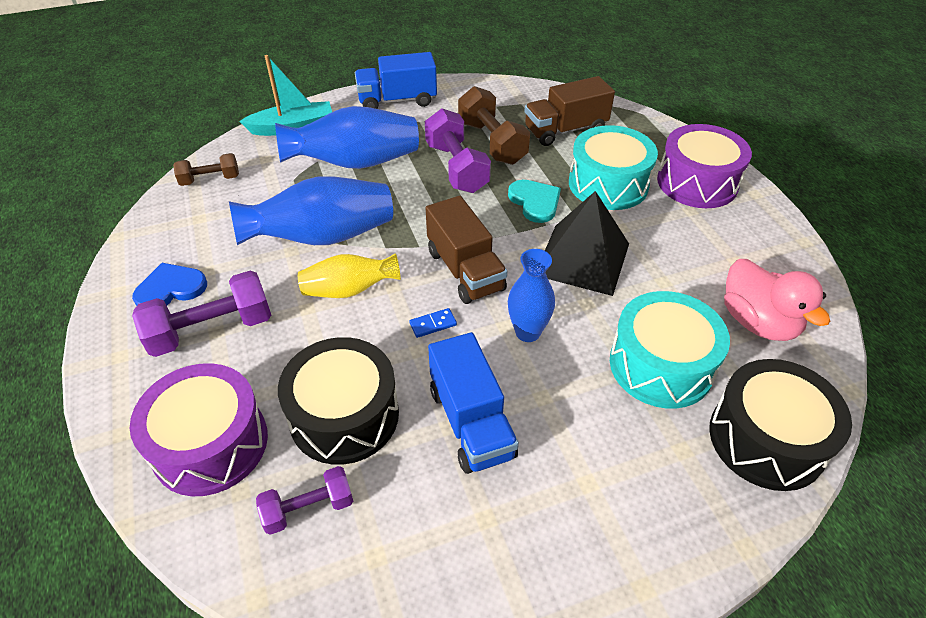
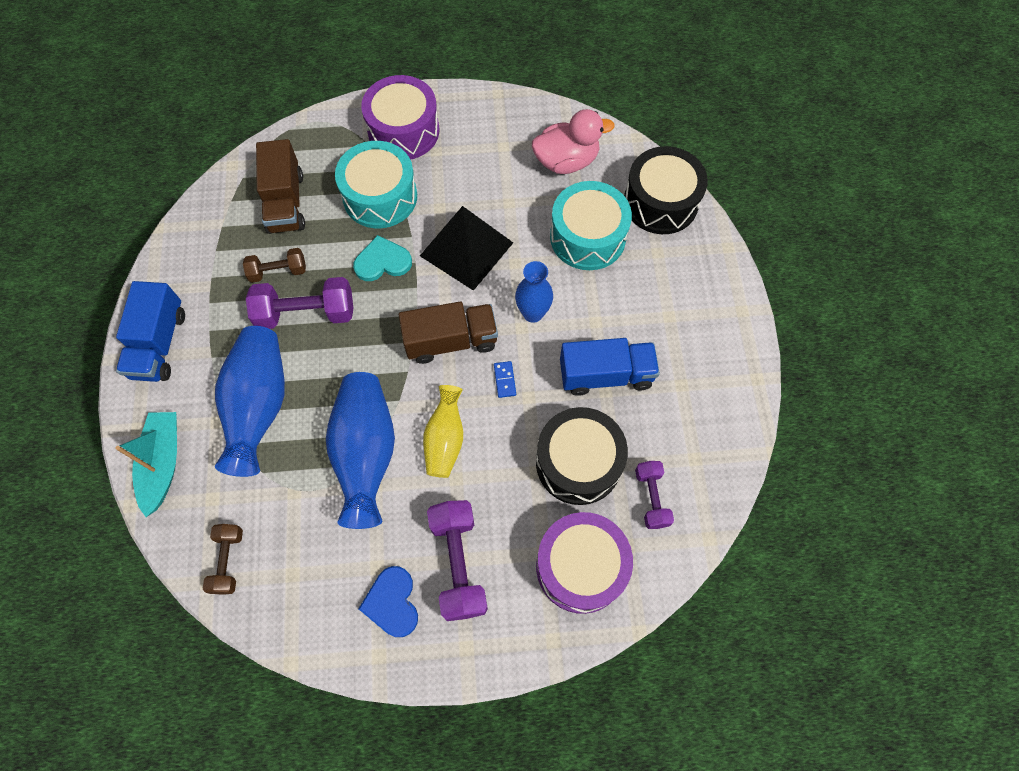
camera: 75 degrees left, 20 degrees up
(492, 142) = (278, 271): brown dumbbell -> brown dumbbell, size x0.60

